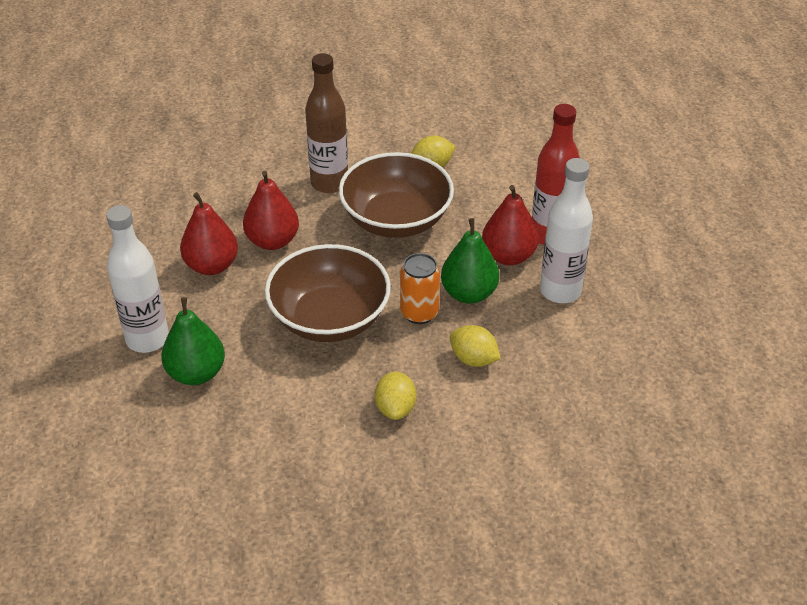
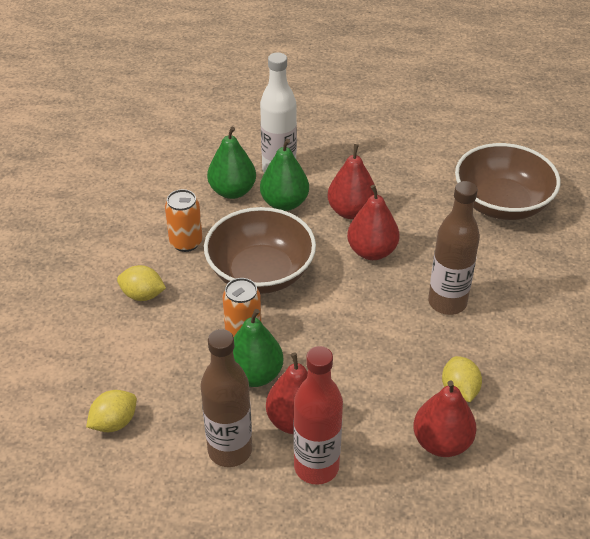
camera: 105 degrees right, 0 degrees up
(209, 322) = (284, 203): none -> green pear
(299, 393) = (186, 242): none -> orange can
(396, 219) = (378, 342): brown bowl -> brown bowl (501, 203)
(473, 359) = (171, 358): yellow lemon -> yellow lemon (114, 422)
(490, 170) = (441, 442): none -> red pear
(560, 291) = (230, 450): white bottle -> brown bottle

